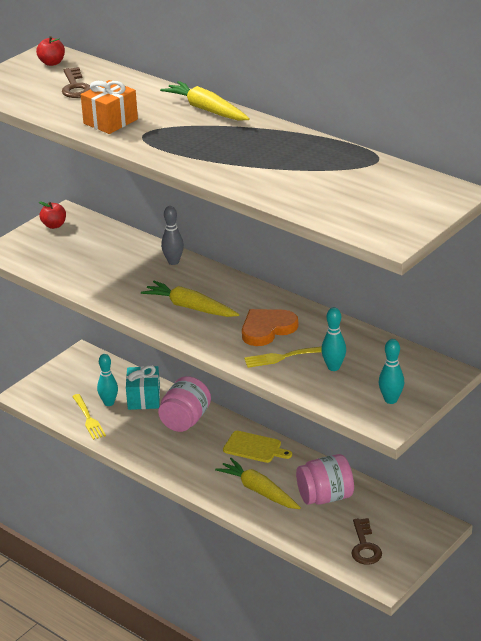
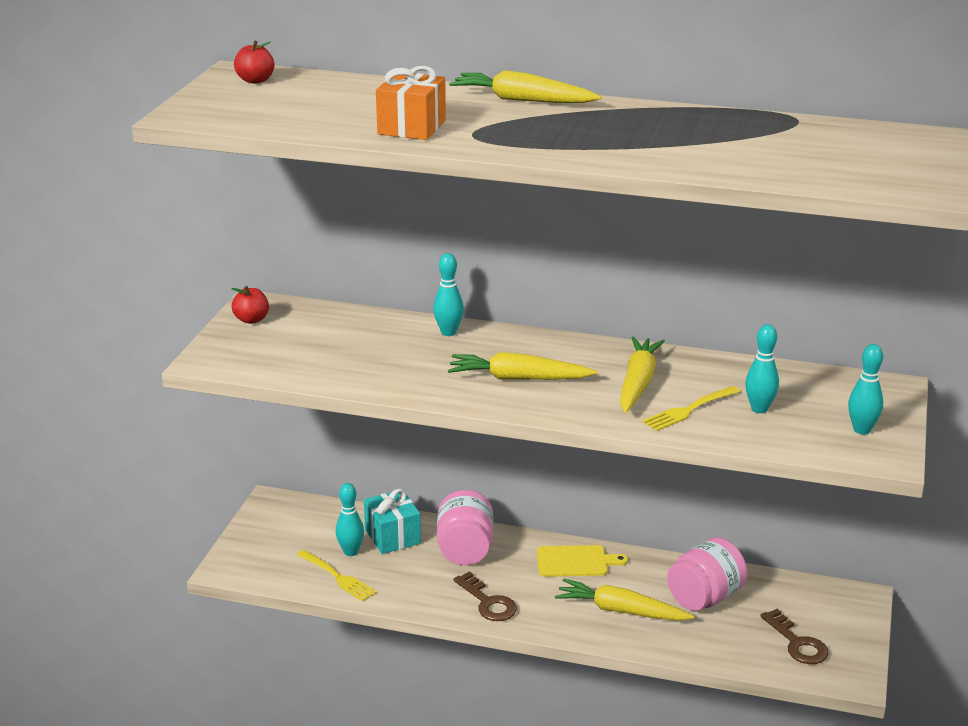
camera: 25 degrees left, 5 degrees down
(75, 87) = (318, 100): brown key -> brown key (488, 602)
(173, 262) = (448, 332): grey bowling pin -> turquoise bowling pin
(267, 329) = (637, 383): orange heart -> yellow carrot

